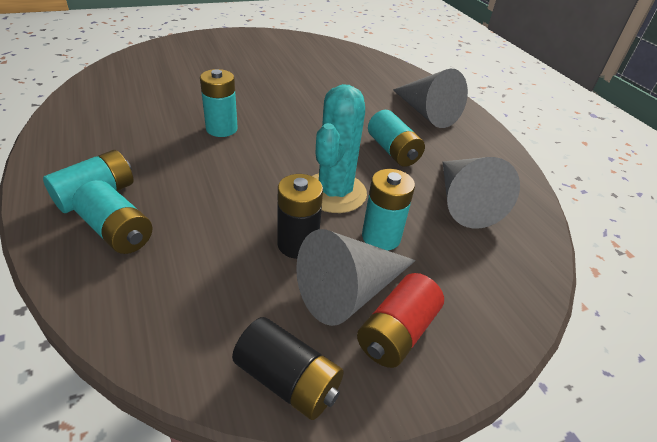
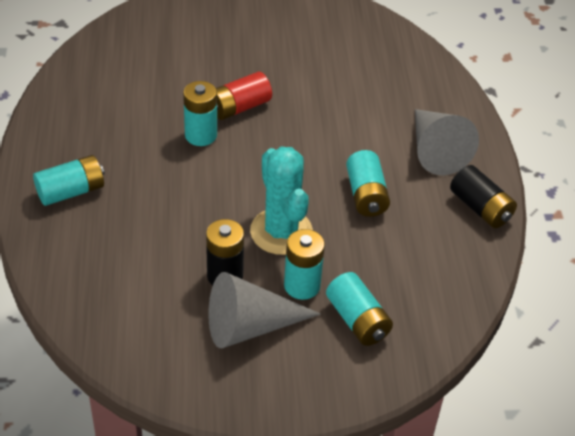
camera: 20 degrees right, 5 degrees up
(117, 231) = (82, 231): turquoise battery -> turquoise battery (357, 320)
(288, 380) = (174, 377): black battery -> black battery (480, 208)
(334, 192) = (281, 231): turquoise cactus -> turquoise cactus turned 60 degrees counterclockwise
(397, 332) = (271, 367): red battery -> red battery (239, 107)
(463, 202) = (404, 268): grey cone -> none

